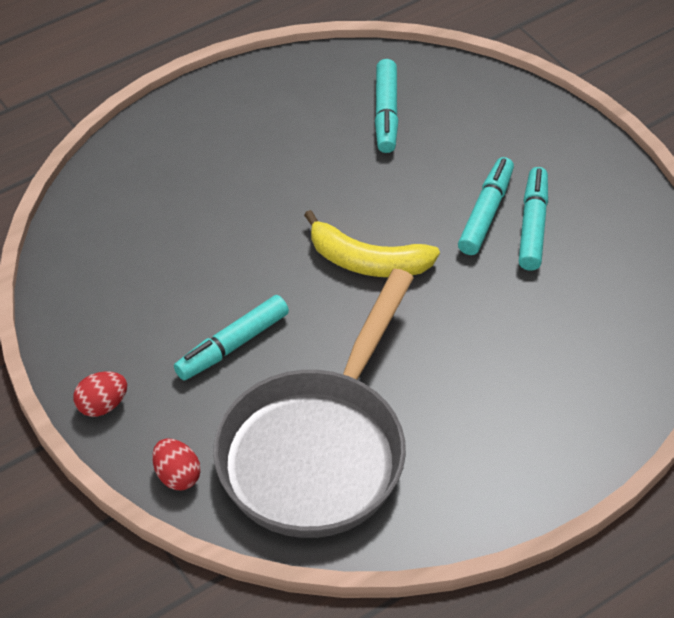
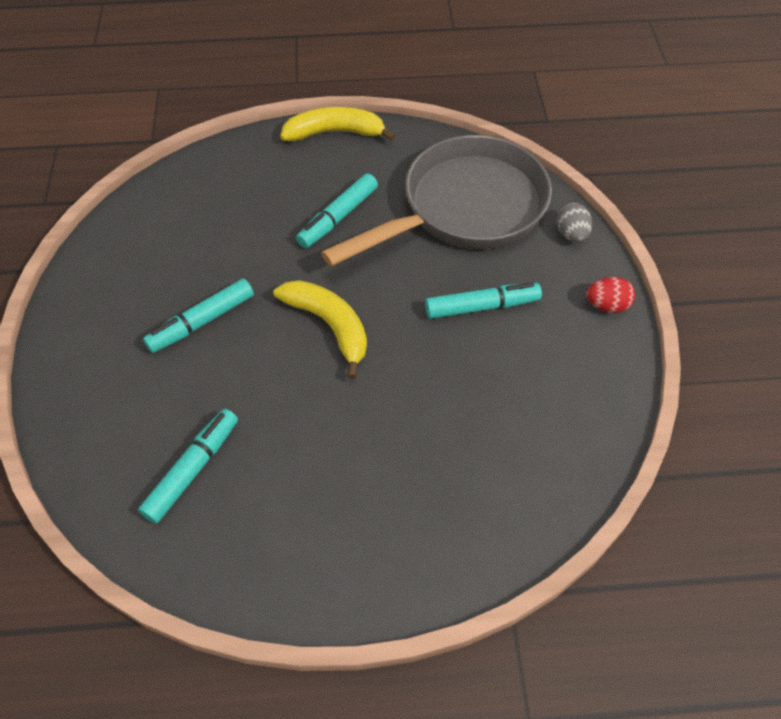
camera: 150 degrees left, 5 degrees up
(177, 476) = (571, 234): red egg -> grey egg
(533, 225) = (177, 294): turquoise marker -> turquoise marker (338, 217)
(547, 484) = (335, 133): none -> yellow banana

